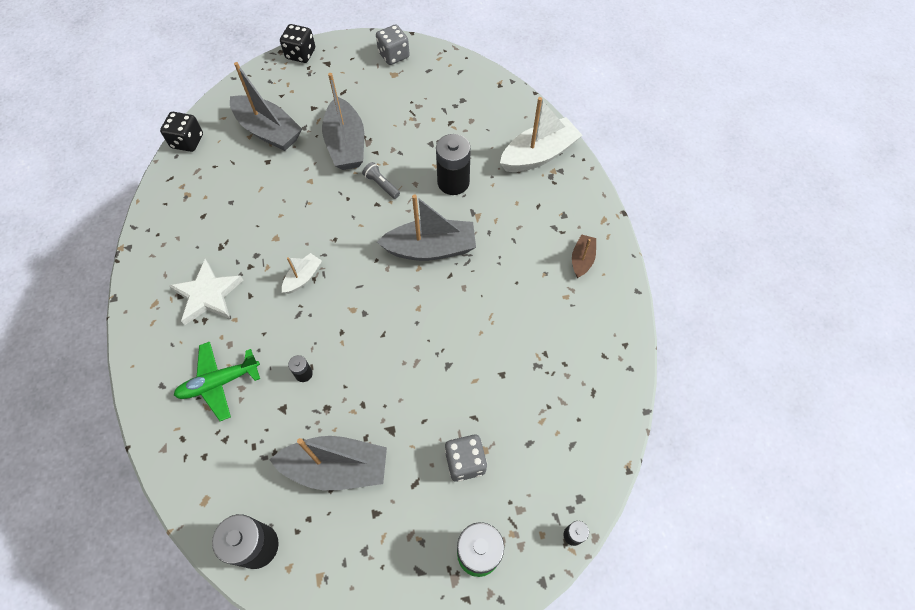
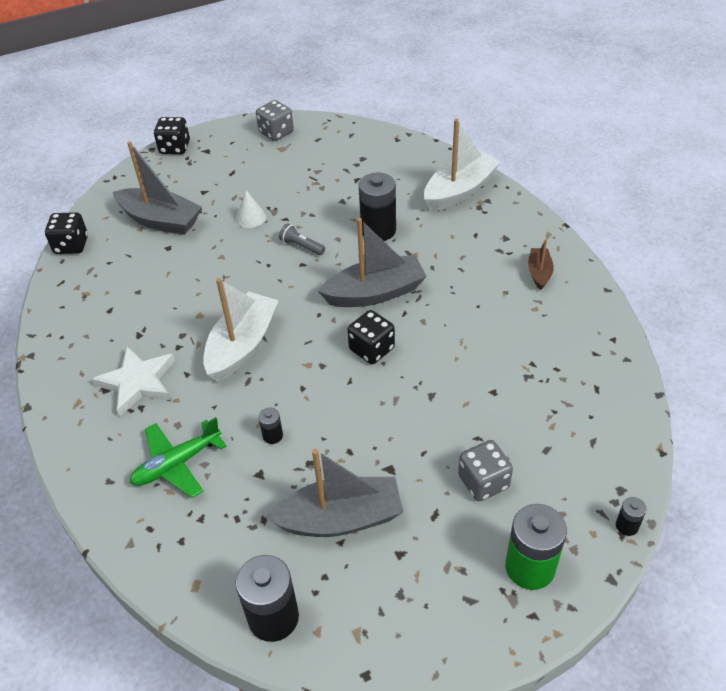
camera: 10 degrees left, 15 degrees down
(303, 277) = (242, 345): white boat -> white boat, size x1.96
(346, 144) = (250, 217): grey boat -> white cone
(411, 306) = (371, 349): none -> black dice

